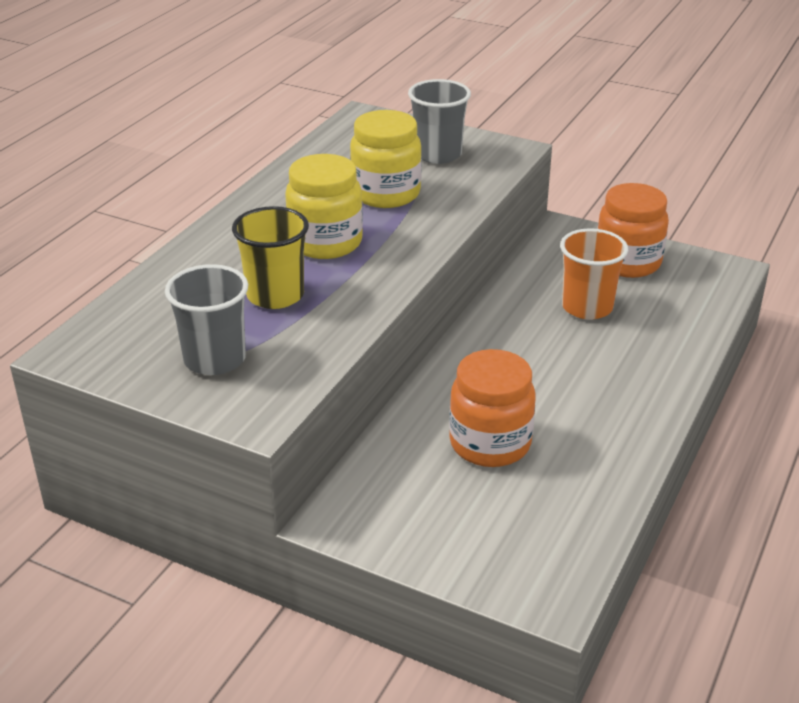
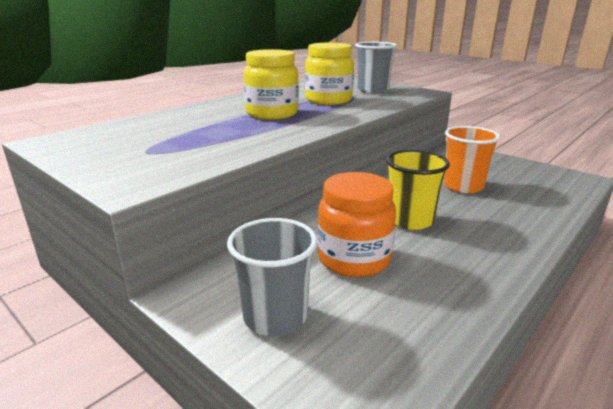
camera: 15 degrees right, 10 degrees down
(214, 359) = (137, 154): grey cup -> grey cup (275, 316)
(275, 295) = (215, 130): yellow cup -> yellow cup (410, 220)
(627, 262) = (499, 167): orange jar -> none

